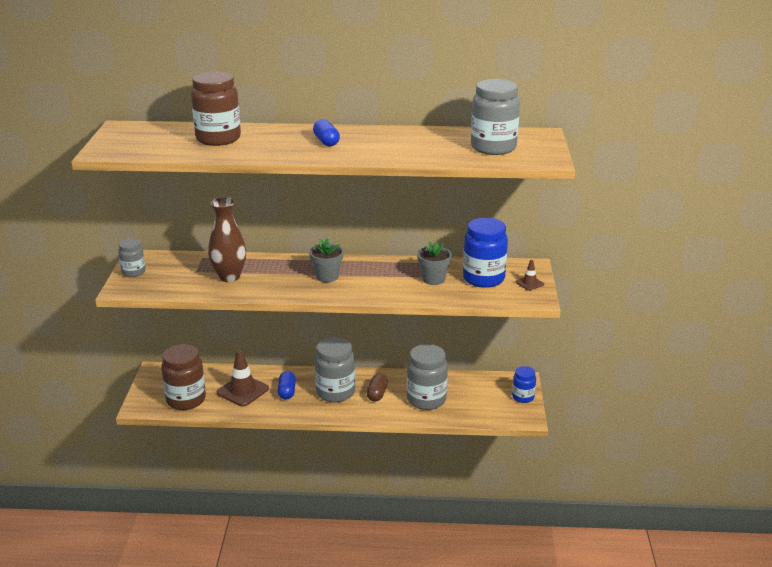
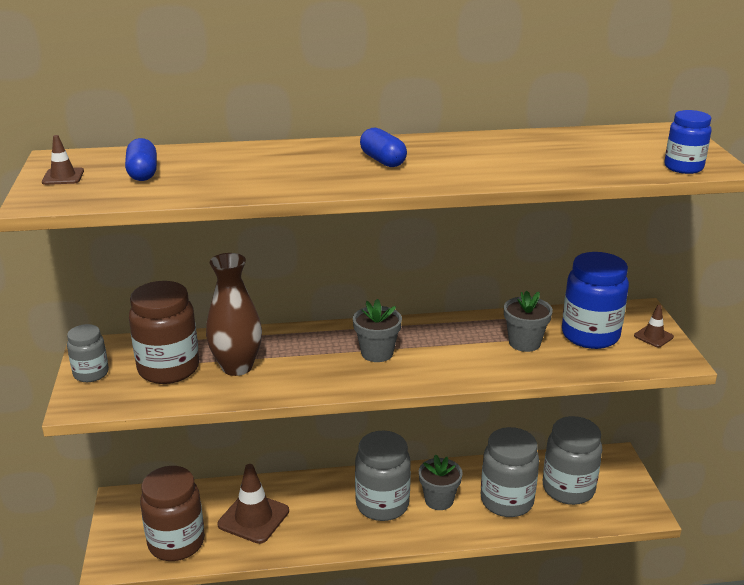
camera: 10 degrees left, 0 degrees up
(119, 138) = (63, 177): none -> brown traffic cone
(218, 139) = (219, 167): brown jar -> brown jar (168, 369)
(287, 392) = (315, 512): blue capsule -> blue capsule (143, 173)
(377, 394) = (439, 500): brown capsule -> grey flower pot
(493, 148) = (624, 154): grey jar -> grey jar (568, 489)
(523, 397) = (628, 482): blue jar -> blue jar (683, 167)

